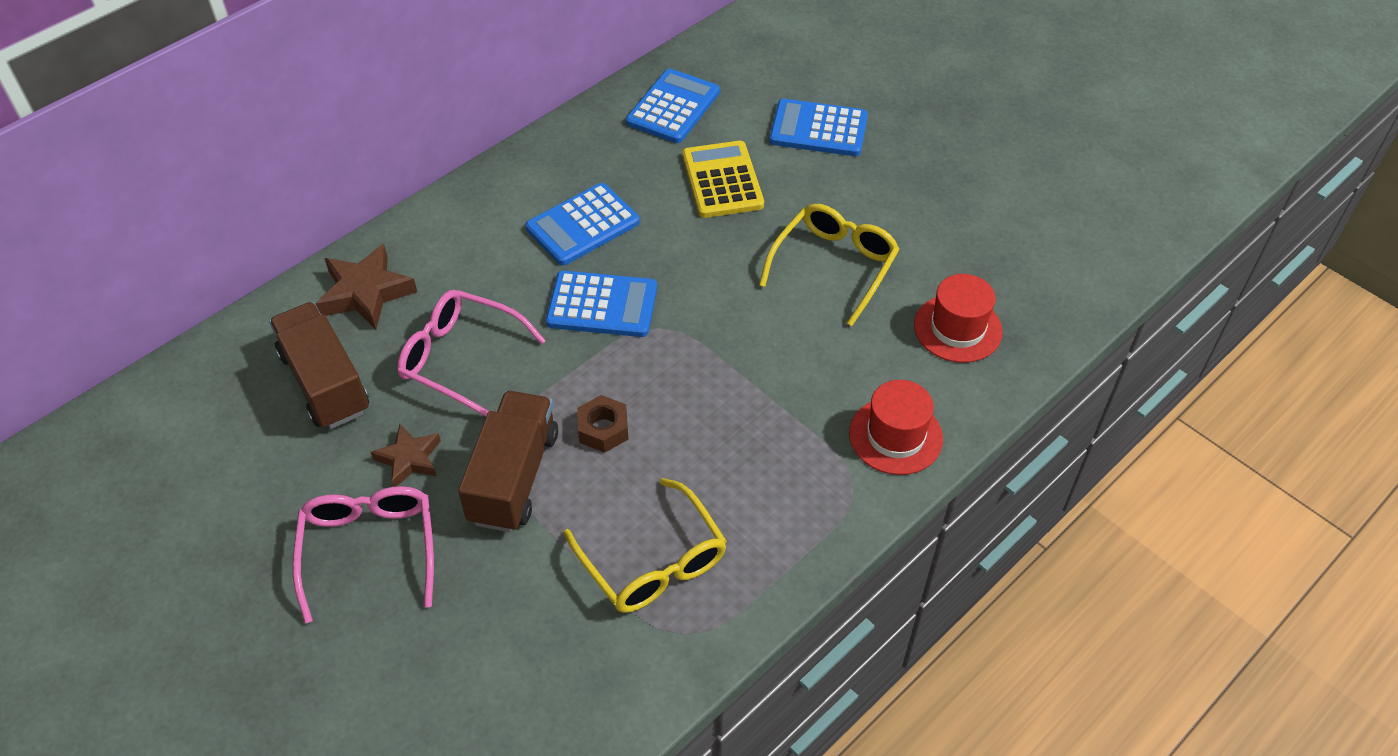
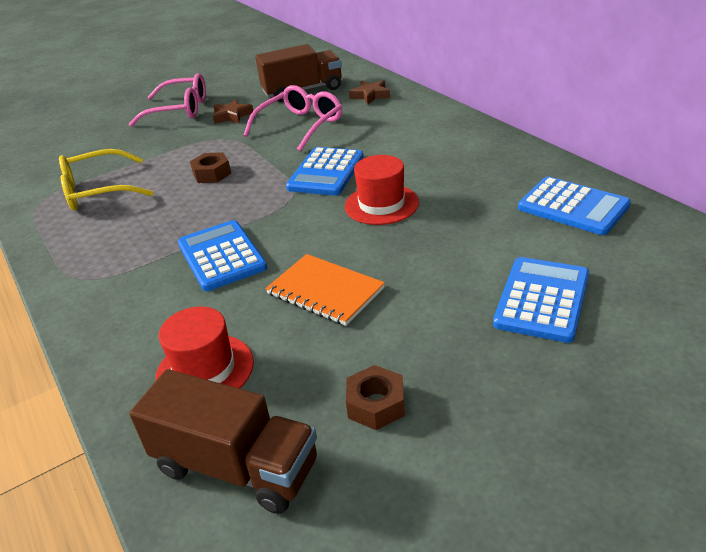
camera: 105 degrees right, 15 degrees down
(365, 293) = (370, 95): brown star -> brown star, size x0.64
(514, 477) = (196, 146): brown truck -> brown truck (236, 467)
(582, 225) = (415, 164): blue calculator -> blue calculator (221, 256)
(722, 180) = (461, 231): yellow calculator -> none
(834, 266) = (325, 291): yellow glasses -> orange notebook
(895, 436) = (111, 308): red hat -> red hat (381, 204)
(961, 214) = (376, 404): none -> brown nut

